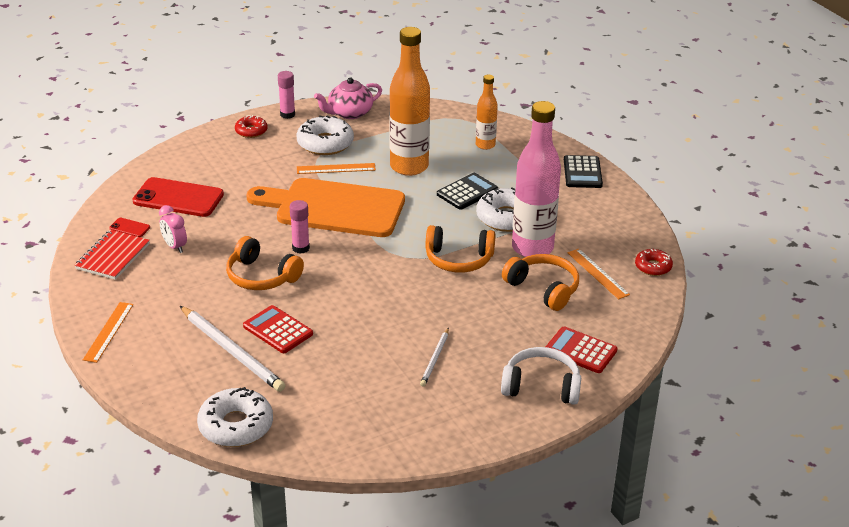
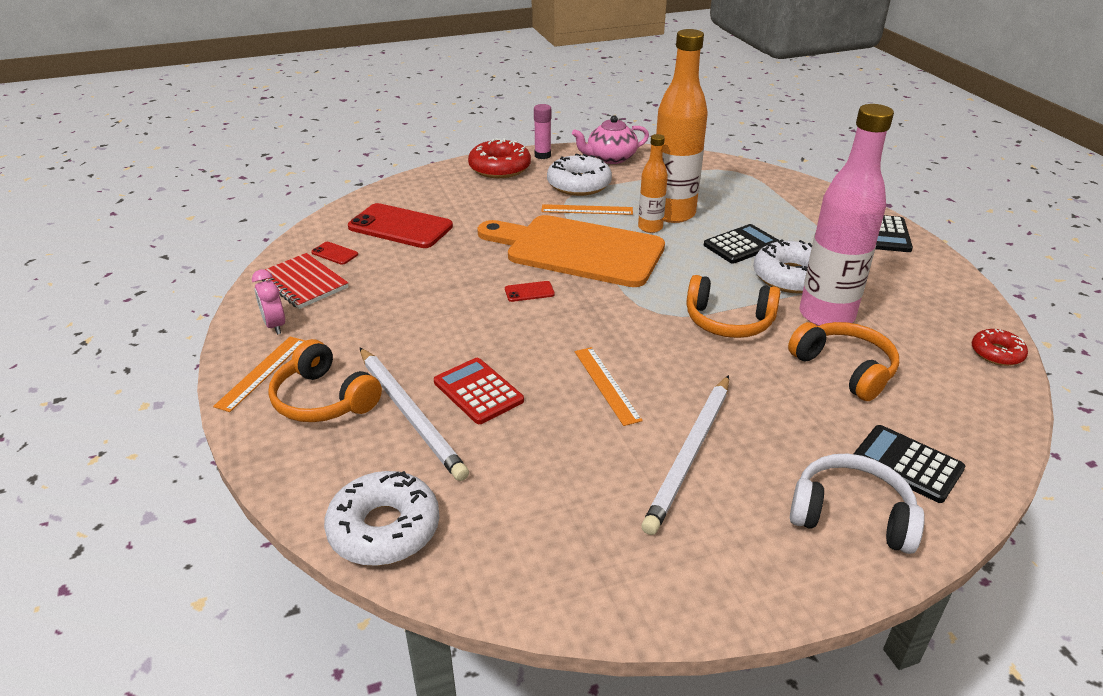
camera: 10 degrees right, 0 degrees up
(113, 256) = (303, 283): red notebook -> red notebook turned 75 degrees counterclockwise
(175, 246) = (379, 278): pink clock -> pink clock (275, 325)
(251, 131) = (500, 168): red donut -> red donut, size x1.73
(261, 276) = (473, 321): orange headphones -> orange headphones (323, 399)
(300, 248) = (529, 292): pink glue stick -> red phone
(435, 359) = (690, 454): white pencil -> white pencil, size x1.87
(485, 145) = (763, 198): orange bottle -> orange bottle (650, 228)
(580, 351) = (907, 464): red calculator -> black calculator
(598, 273) = (919, 355): orange ruler -> orange ruler (607, 384)

